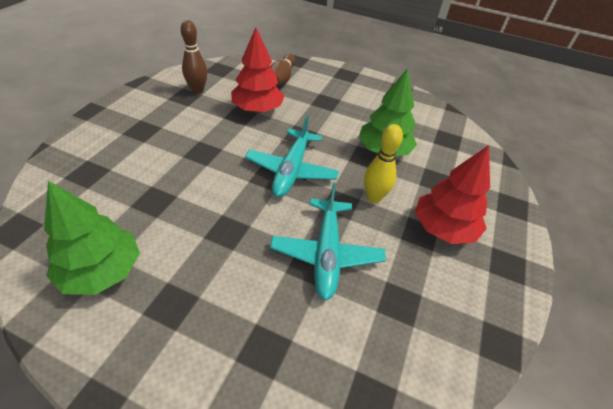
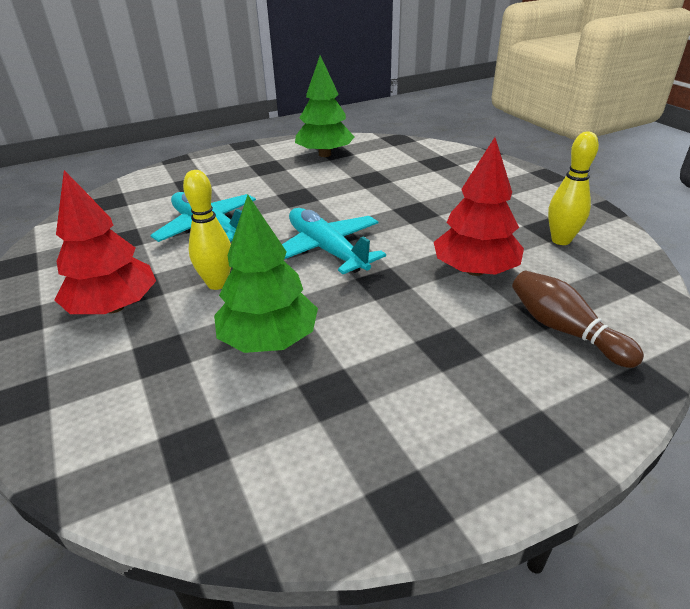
camera: 135 degrees right, 10 degrees down
(197, 90) = (561, 240): brown bowling pin -> yellow bowling pin

